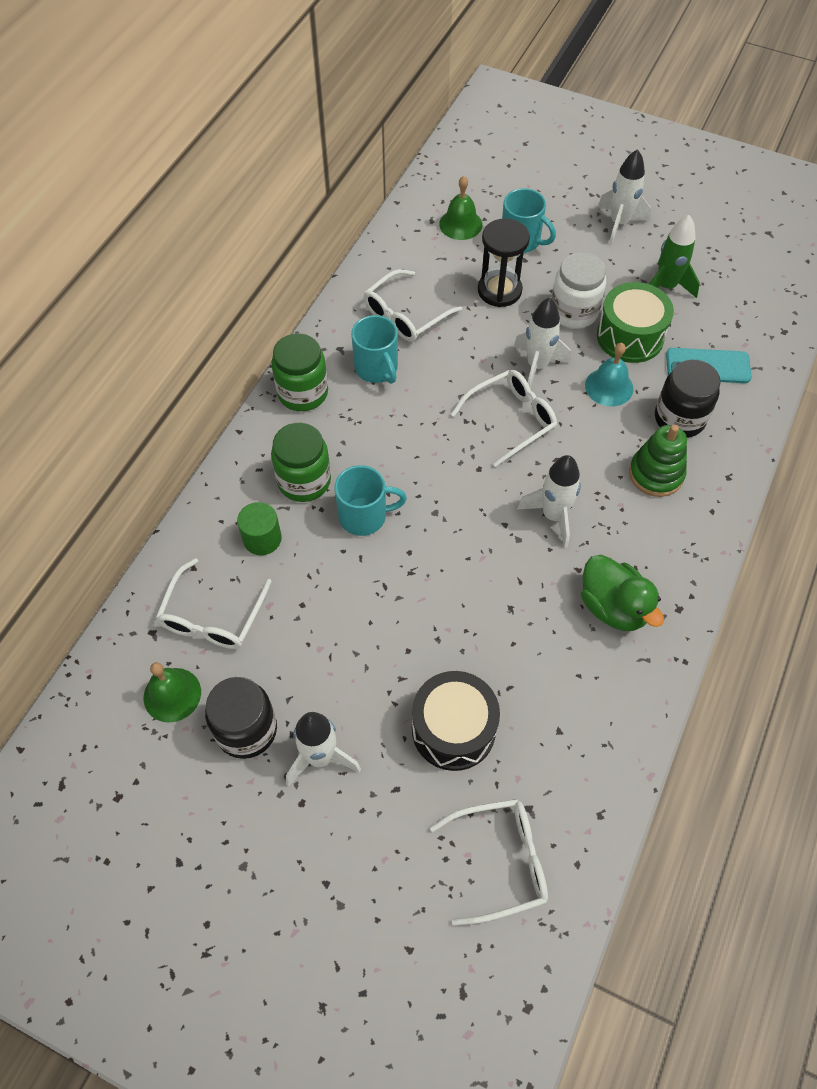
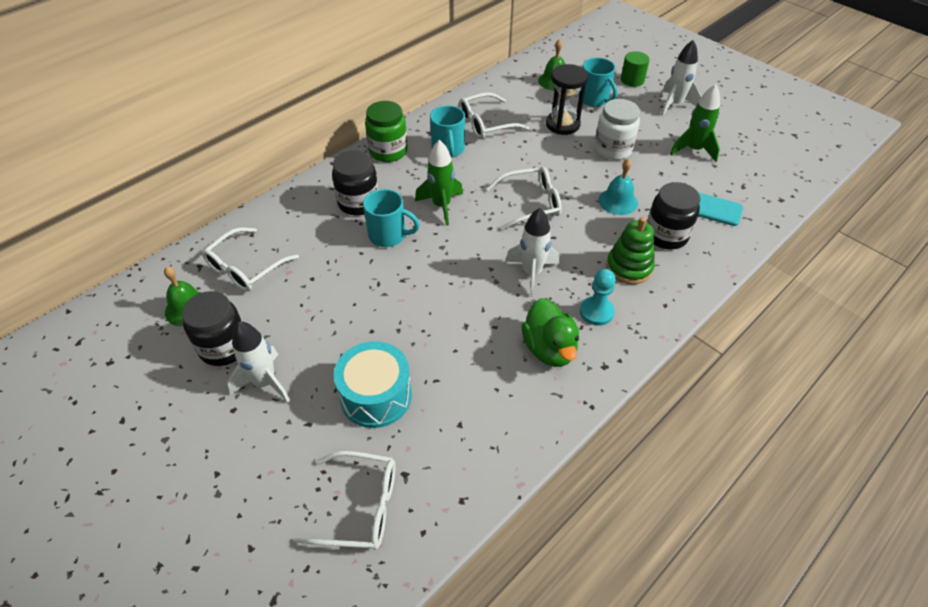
camera: 20 degrees right, 10 degrees down
(262, 539) = (308, 230): green cylinder -> green cylinder (632, 80)
(304, 481) = (358, 203): green jar -> black jar
(407, 455) = (441, 206): none -> green rocket
(453, 729) = (376, 396): black drum -> turquoise drum
(537, 366) = (568, 175): white rocket -> none
(630, 336) = (650, 174): green drum -> none
(644, 544) = (596, 312): none -> turquoise pawn

